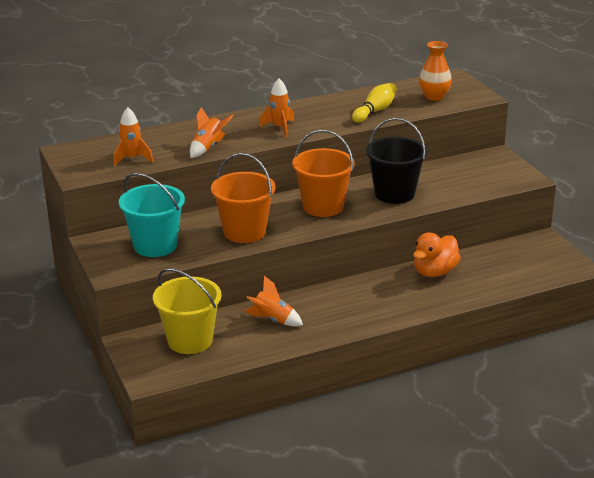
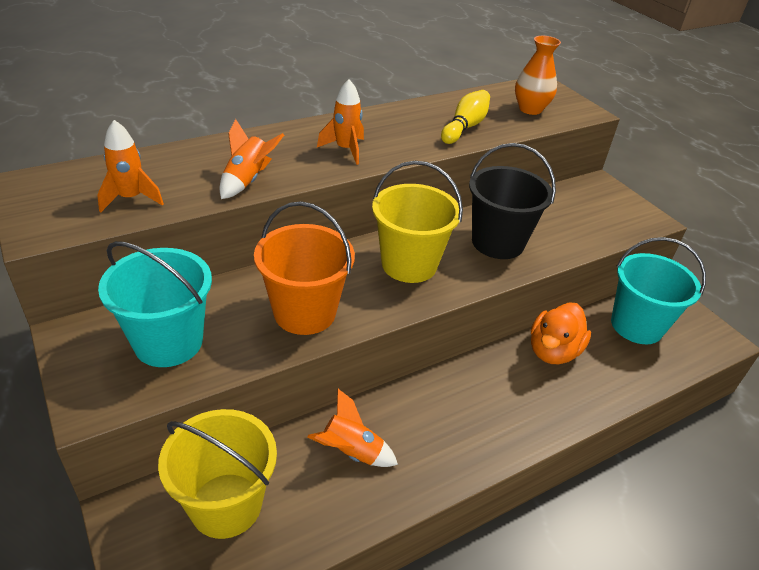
camera: 10 degrees left, 10 degrees up
(323, 206) = (409, 264): orange bucket -> yellow bucket
(509, 258) = (636, 325): none -> turquoise bucket

